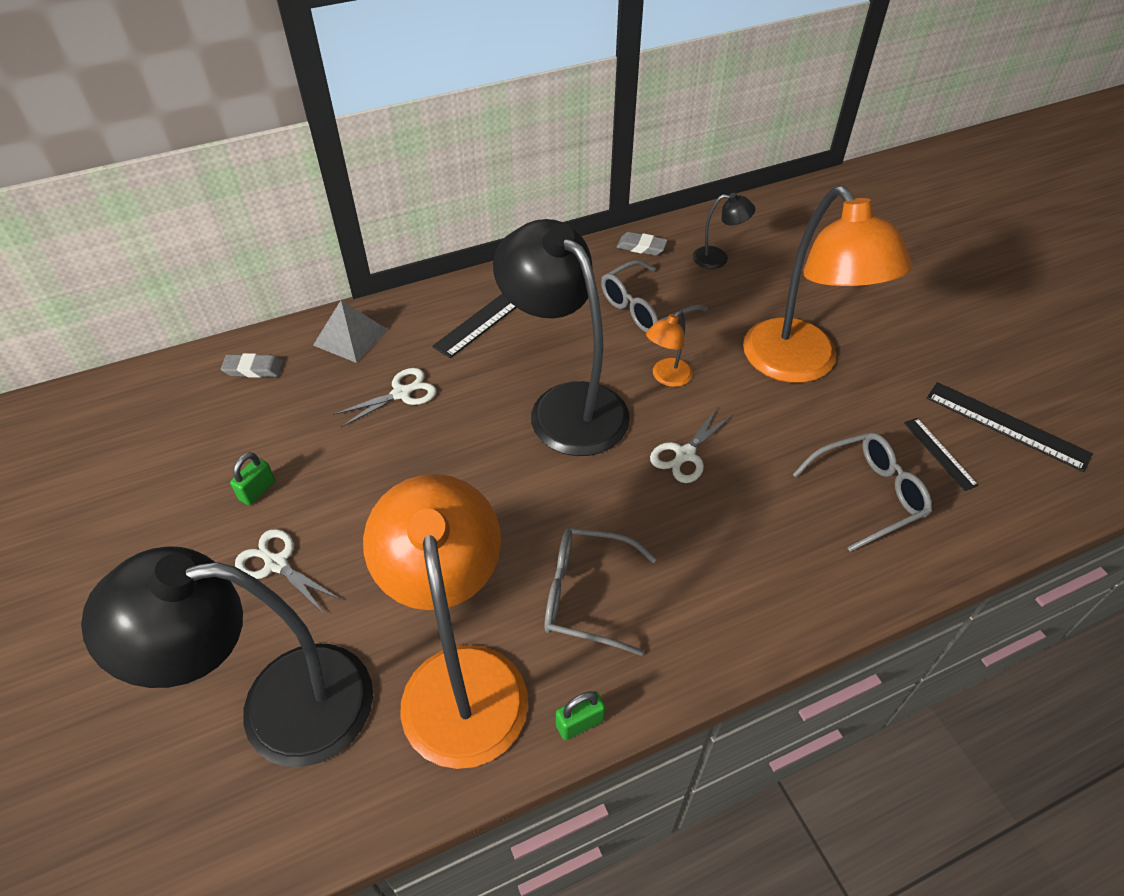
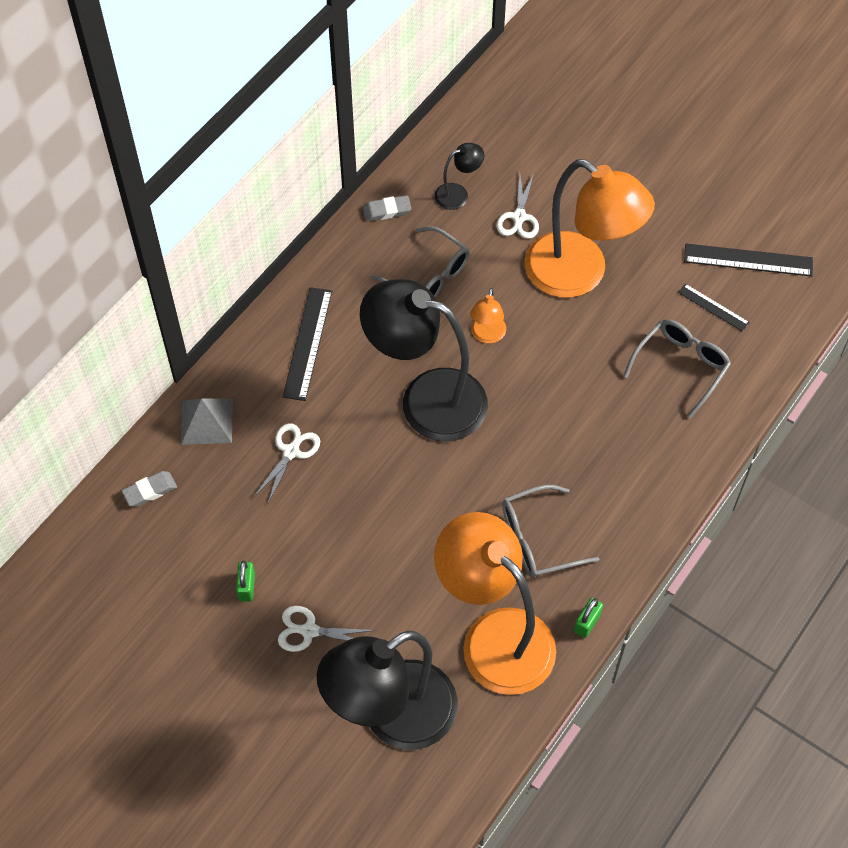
camera: 30 degrees left, 10 degrees up
(644, 308) = (429, 276): grey glasses -> grey glasses turned 75 degrees counterclockwise
(685, 454) = (540, 397): white scissors -> white scissors (519, 217)

